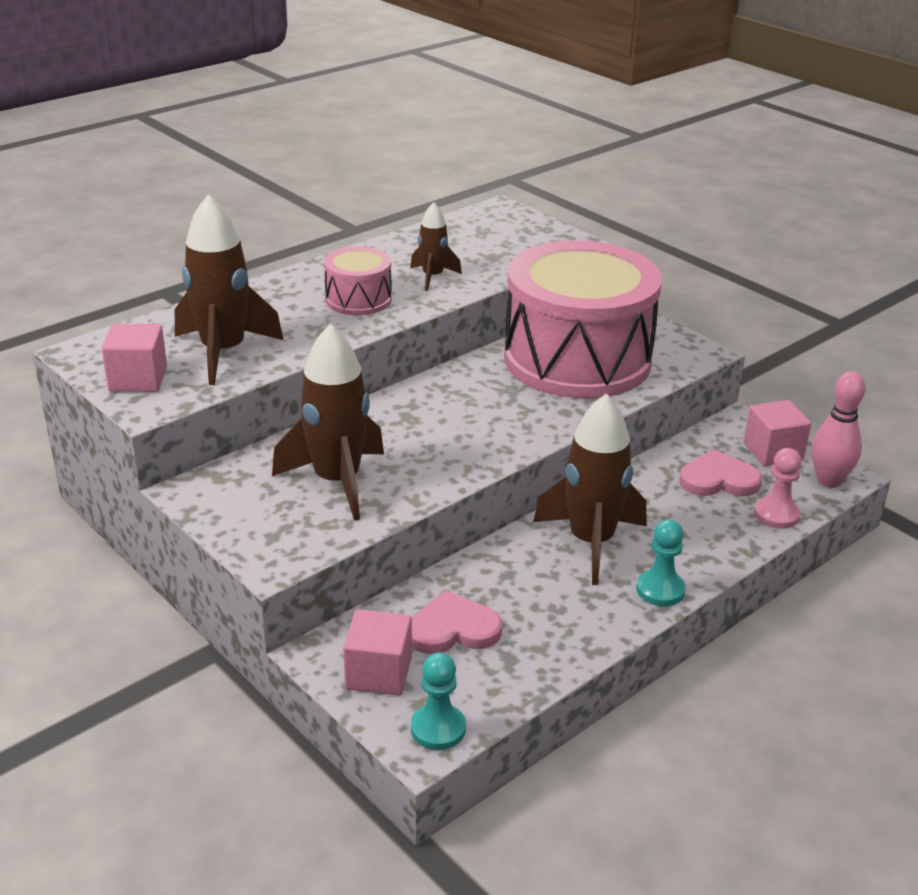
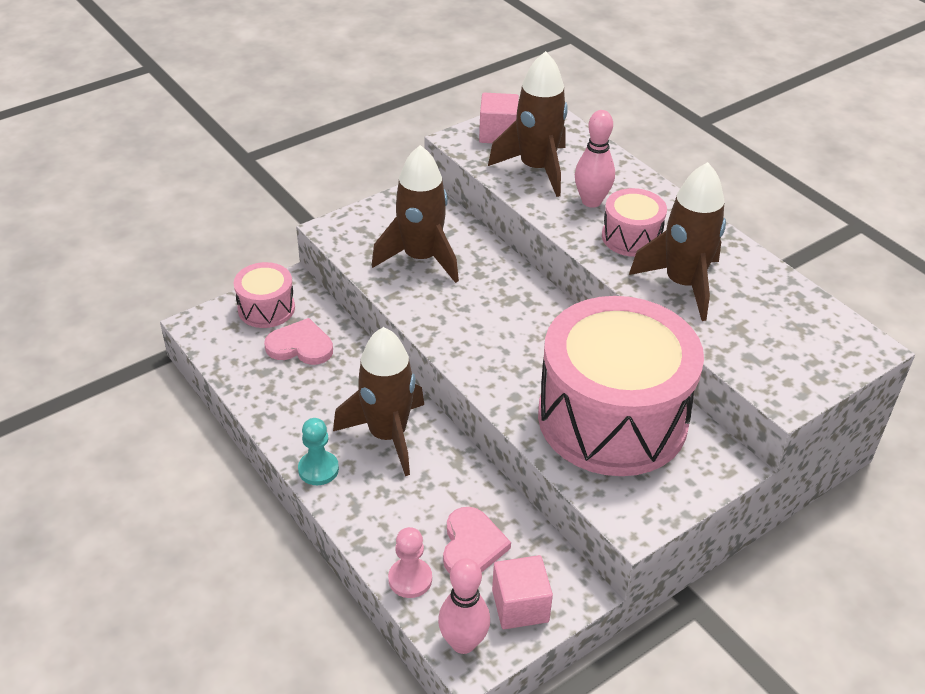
camera: 95 degrees right, 10 degrees up
(292, 320) = (591, 201): none -> pink bowling pin
(378, 673) = (266, 308): pink cube -> pink drum
(433, 277) = (683, 284): brown rocket -> brown rocket, size x1.87
(438, 729) = (208, 332): turquoise pawn -> none
(453, 629) = (300, 346): pink heart -> pink heart turned 75 degrees counterclockwise

